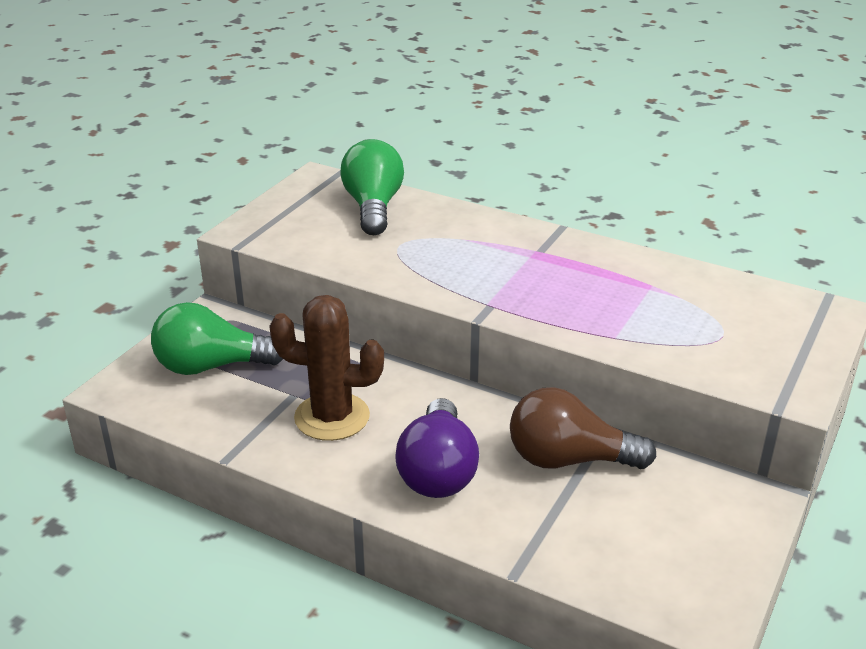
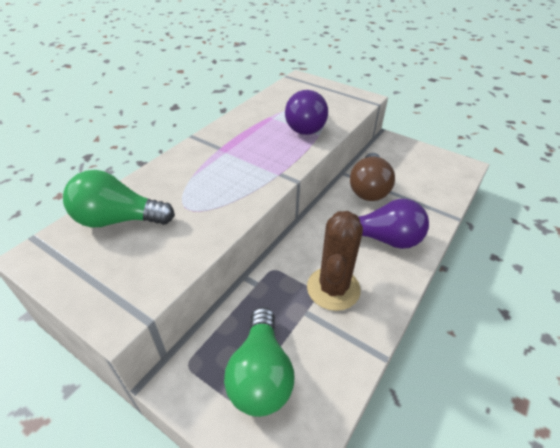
camera: 85 degrees left, 10 degrees up
(640, 323) = (305, 125): none -> purple light bulb

